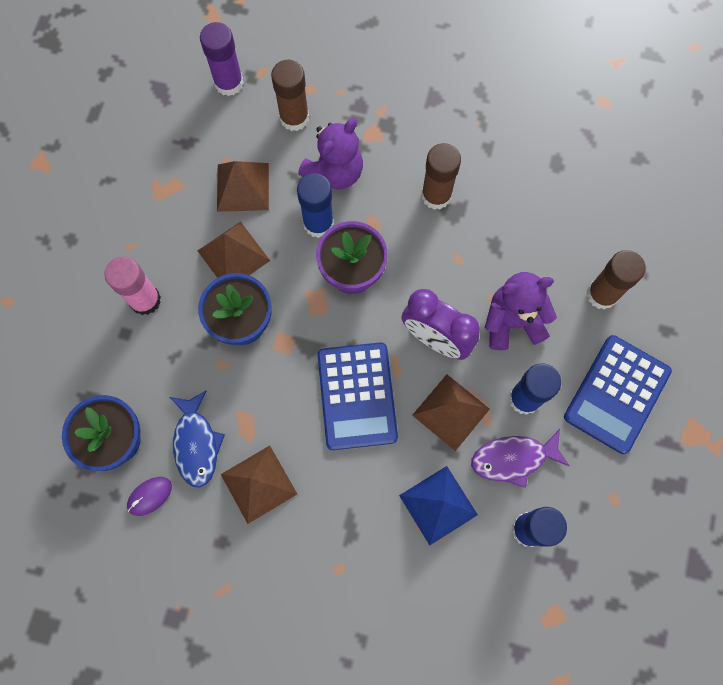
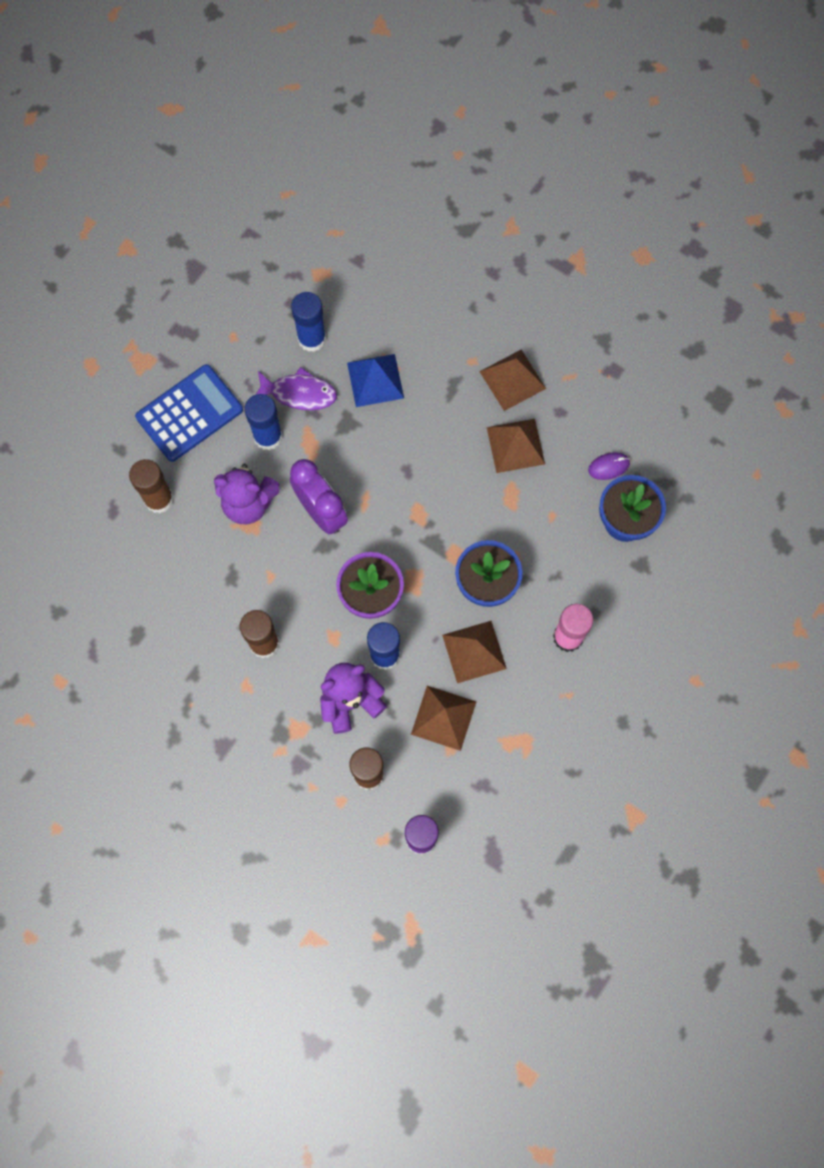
camera: 160 degrees left, 0 degrees up
(196, 444) = (558, 495): blue fish -> none
(357, 396) = (408, 487): blue calculator -> none
(451, 412) = (334, 447): brown pyramid -> brown pyramid (512, 380)

